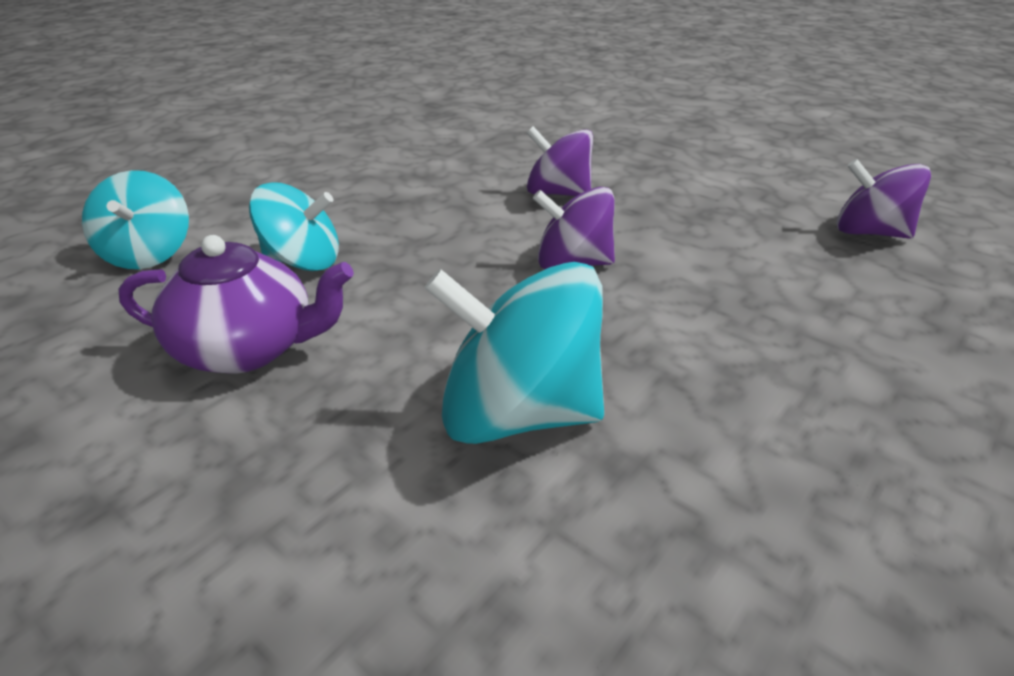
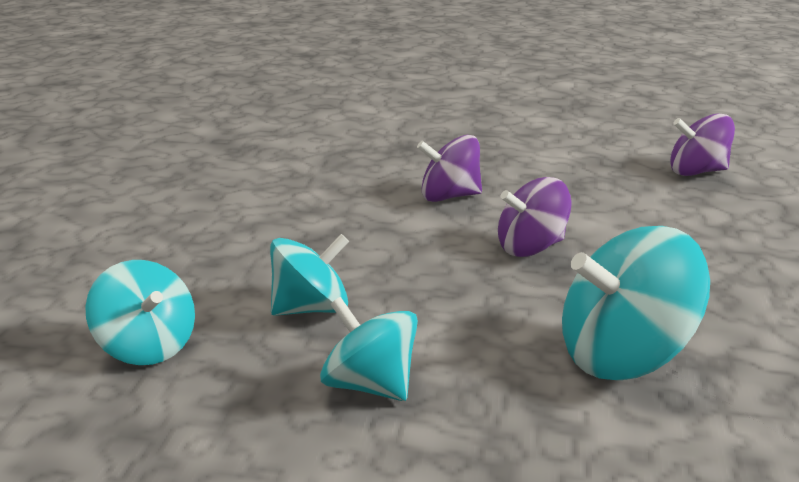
camera: 30 degrees left, 10 degrees down
(249, 348) = (370, 386): purple teapot -> turquoise spinning top

